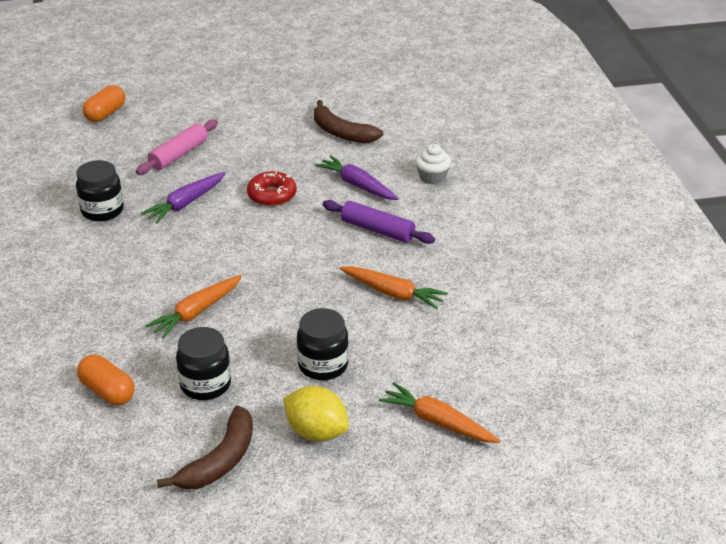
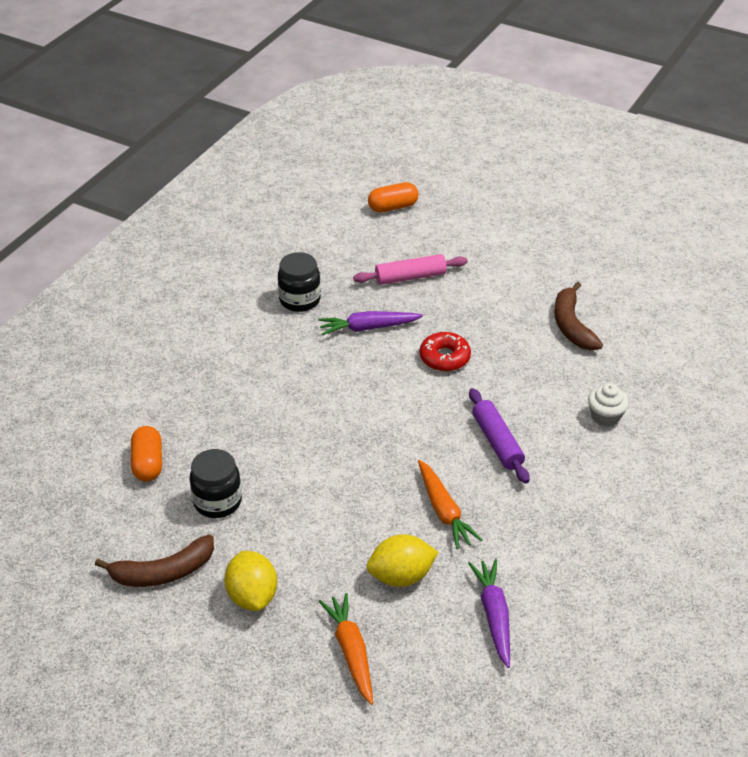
camera: 40 degrees right, 5 degrees up
(196, 312) = (275, 434): orange carrot -> none
(323, 365) = (318, 541): black jar -> none
(357, 185) = (528, 387): purple carrot -> purple carrot (494, 615)
(414, 352) = (401, 576): none -> yellow lemon

